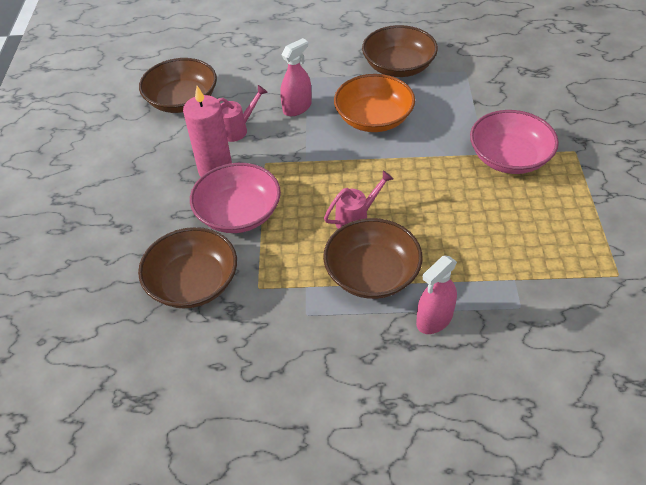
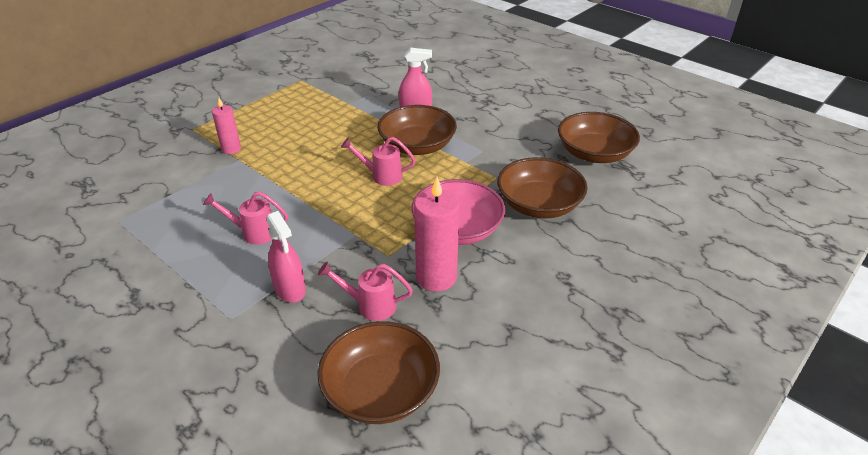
camera: 140 degrees left, 10 degrees down
(297, 107) = (290, 289): pink spray bottle -> pink spray bottle turned 120 degrees counterclockwise
(373, 118) = (253, 232): orange bowl -> pink watering can
(398, 66) = (146, 265): brown bowl -> brown bowl (594, 153)
(509, 157) = (231, 149): pink bowl -> pink candle

